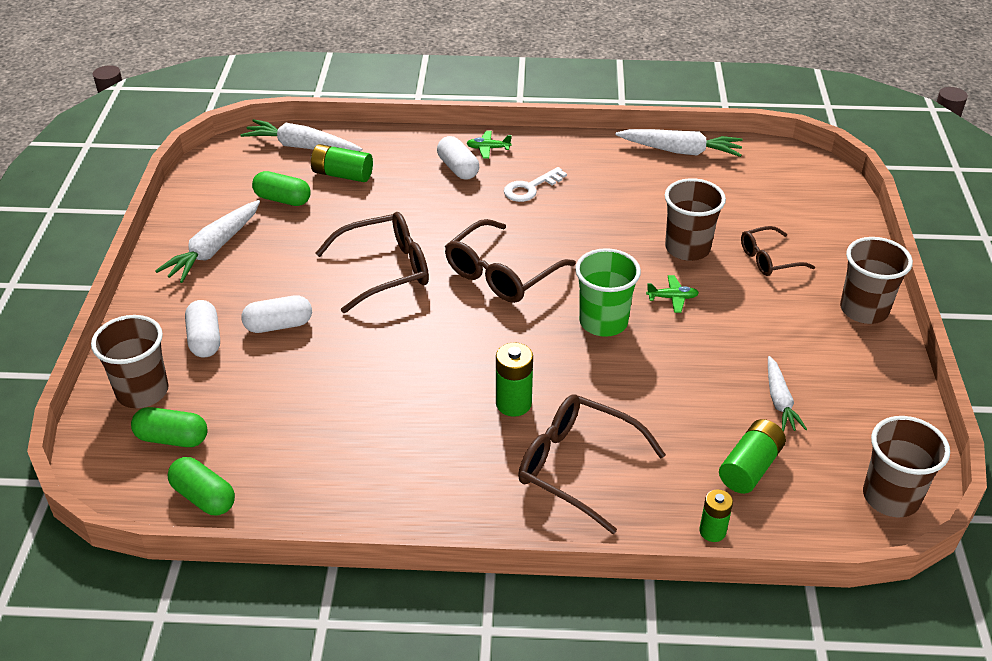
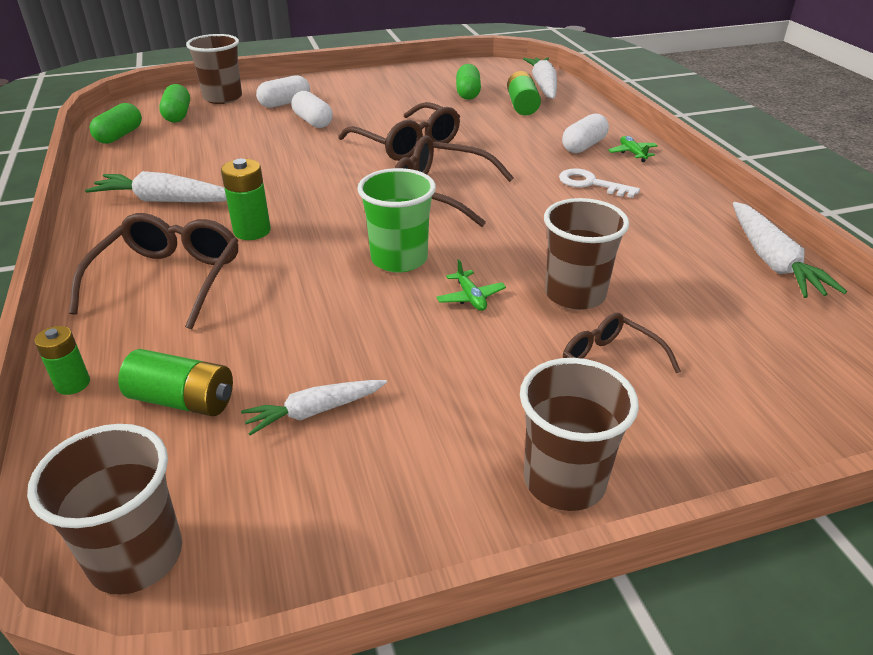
camera: 70 degrees right, 5 degrees down
(214, 249) = (388, 85): white carrot -> white carrot (165, 201)

